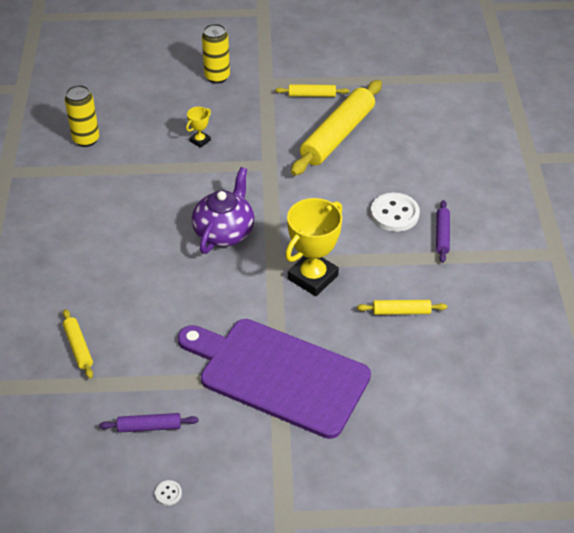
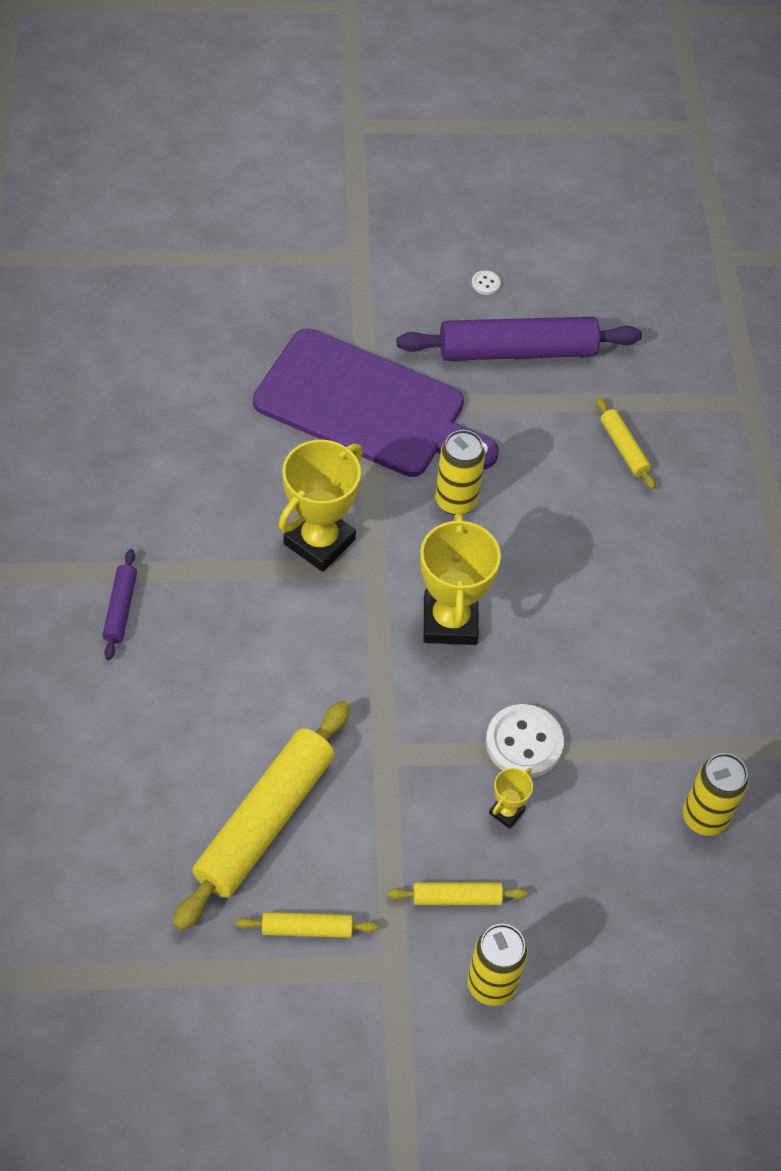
camera: 175 degrees right, 10 degrees up
(149, 427) = (517, 351): purple rolling pin -> purple rolling pin, size x2.13
(213, 306) = (456, 501): none -> yellow can
(224, 232) = (450, 621): purple teapot -> yellow trophy
(394, 214) = (187, 649): white button -> white button (524, 743)
(401, 311) = (201, 487): yellow rolling pin -> yellow rolling pin (457, 898)

